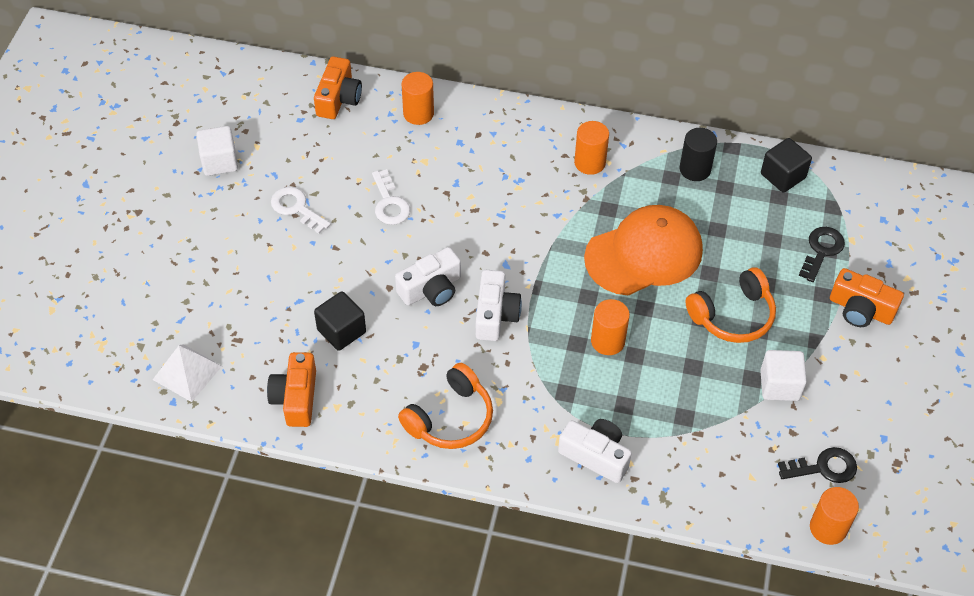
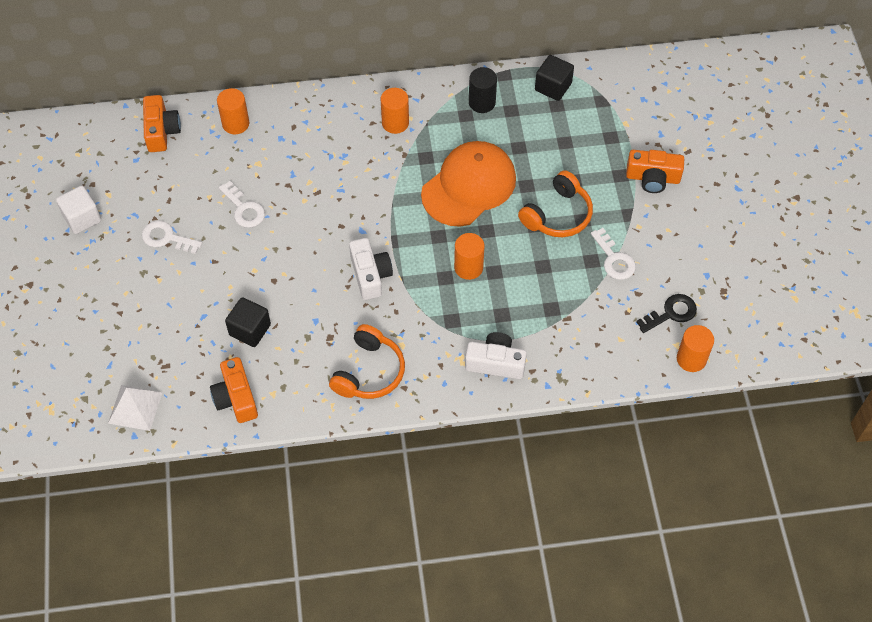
camera: 20 degrees left, 5 degrees up
(431, 289) = (309, 270): white camera -> none
(779, 385) = (614, 259): white cube -> white key
(821, 250) = (606, 139): black key -> none

